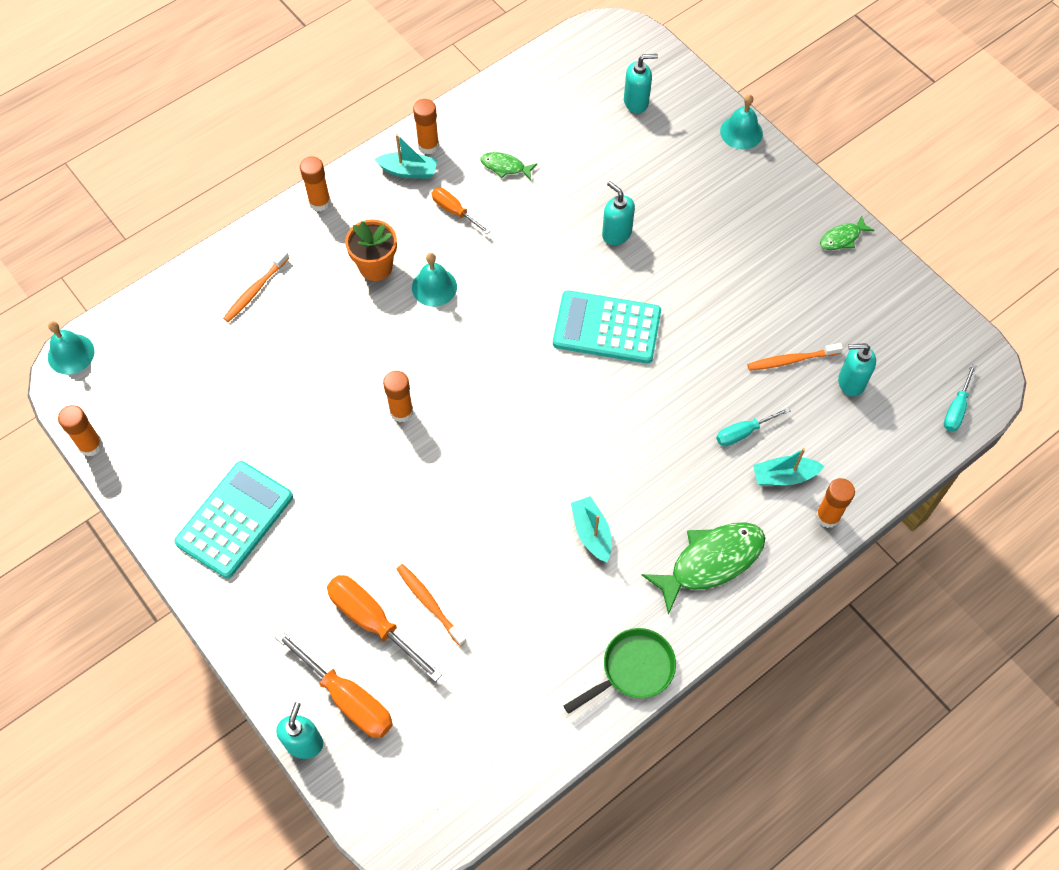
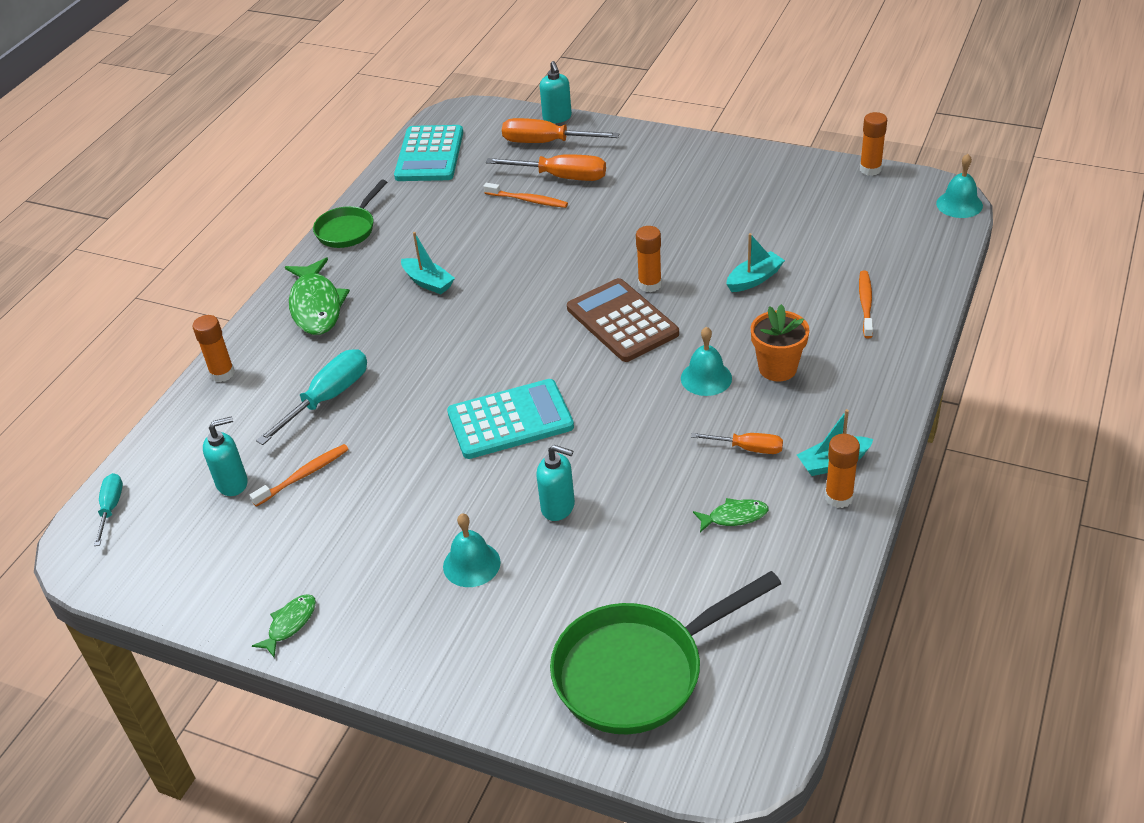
camera: 155 degrees right, 20 degrees down
(234, 519) = (715, 180): turquoise calculator -> turquoise calculator (430, 155)
(320, 202) = (890, 393): orange glue stick -> none
(454, 382) = (622, 321): none -> brown calculator
(636, 102) = (638, 671): turquoise soap dispenser -> green pan
(710, 562) = (316, 306): green fish -> green fish turned 45 degrees counterclockwise
(741, 132) = (477, 699): turquoise bell -> turquoise bell (471, 564)
(743, 432) = (327, 398): turquoise screwdriver -> turquoise screwdriver, size x1.70
(784, 476) = (274, 384): turquoise boat -> turquoise boat (754, 279)

